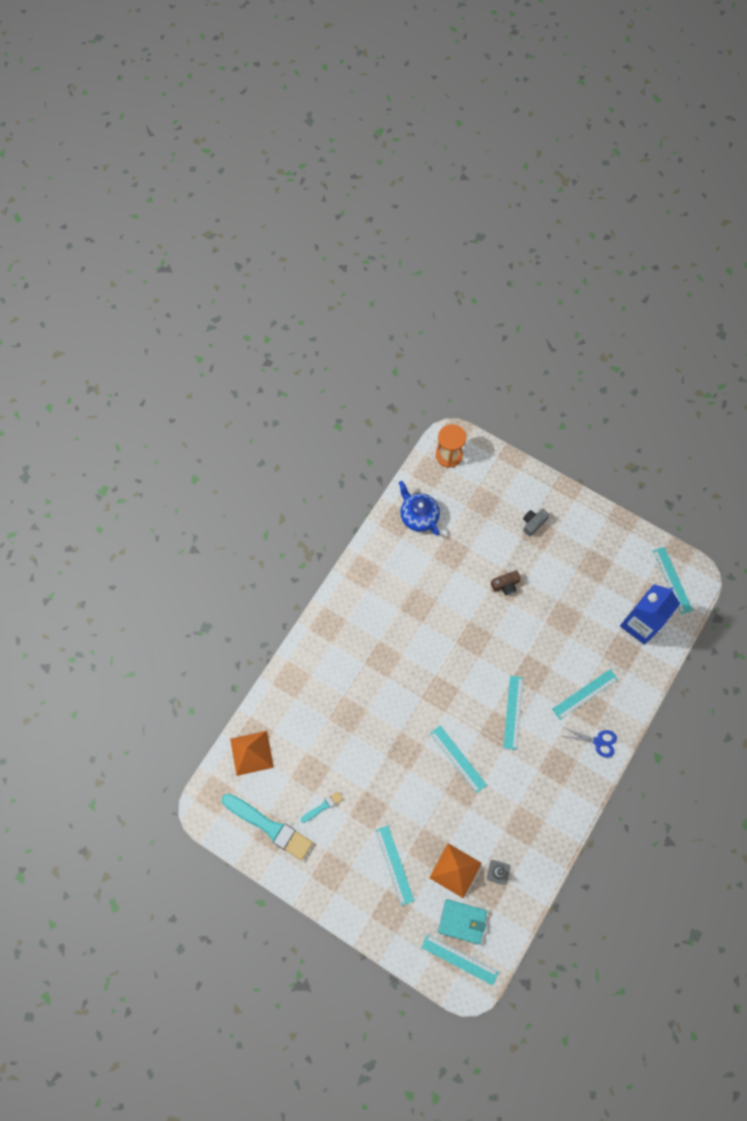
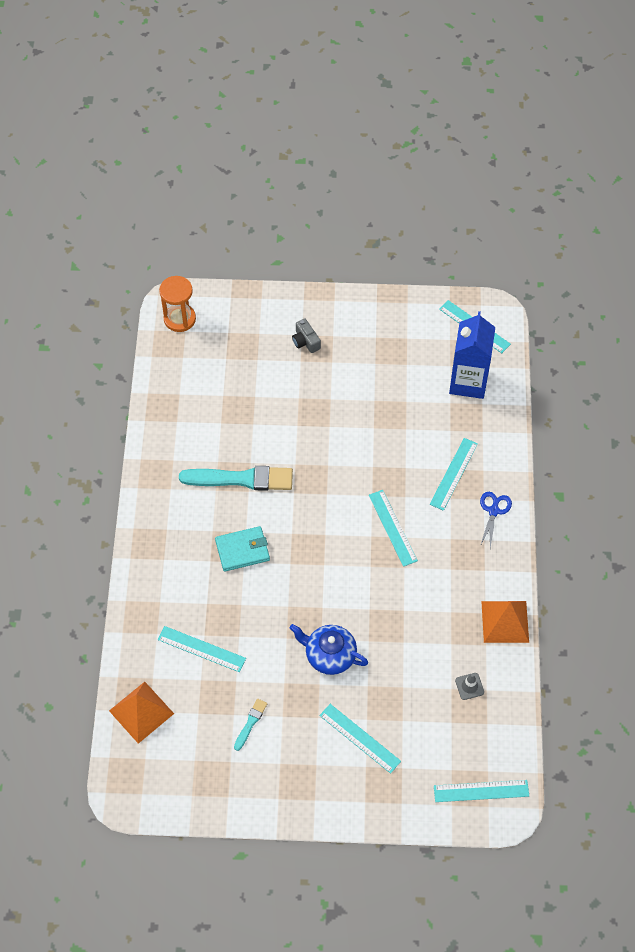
camera: 30 degrees left, 10 degrees down
(269, 826) = (204, 774): turquoise brush -> turquoise brush (241, 479)
(418, 516) = (182, 391): blue teapot -> blue teapot (329, 655)
(455, 870) = (425, 708): orange pyramid -> orange pyramid (505, 621)
(458, 759) = (363, 601): turquoise ruler -> turquoise ruler (201, 649)
(462, 921) = (462, 753): turquoise wallet -> turquoise wallet (242, 550)
(505, 585) = (312, 412): brown camera -> none
(533, 523) = (305, 341): grey camera -> grey camera turned 45 degrees counterclockwise
(598, 741) = (493, 511): blue scissors -> blue scissors turned 60 degrees counterclockwise

